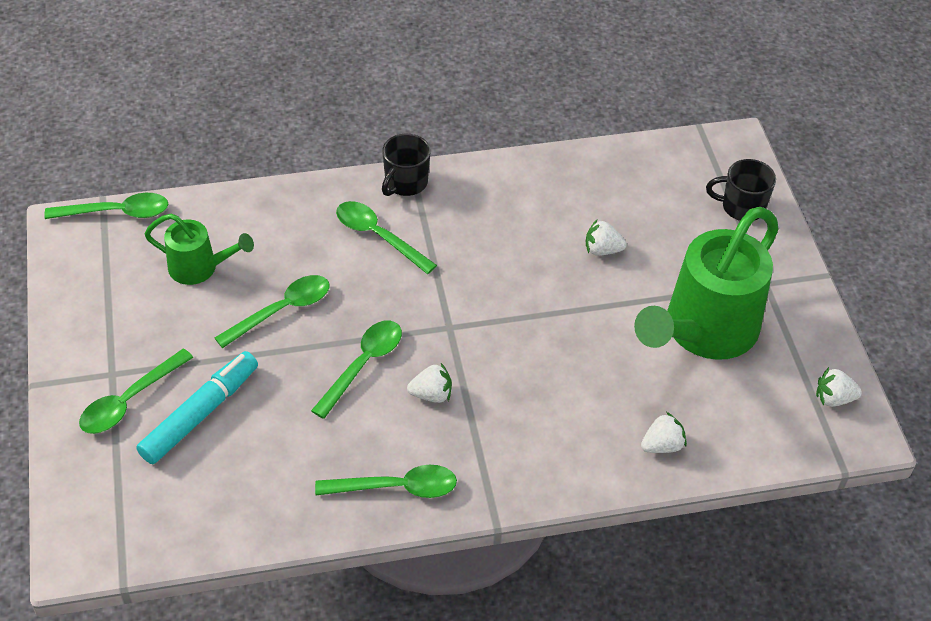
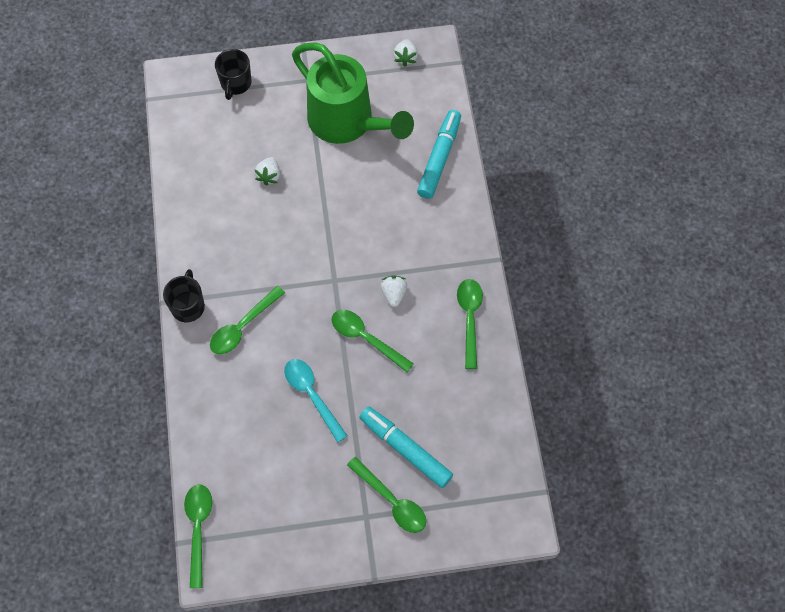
camera: 85 degrees left, 15 degrees up
(200, 268) = (265, 458): green watering can -> none
(282, 310) = (311, 395): green spoon -> turquoise spoon
(405, 183) = (188, 306): black mug -> black mug turned 120 degrees counterclockwise
(662, 445) = (439, 158): white strawberry -> turquoise marker

